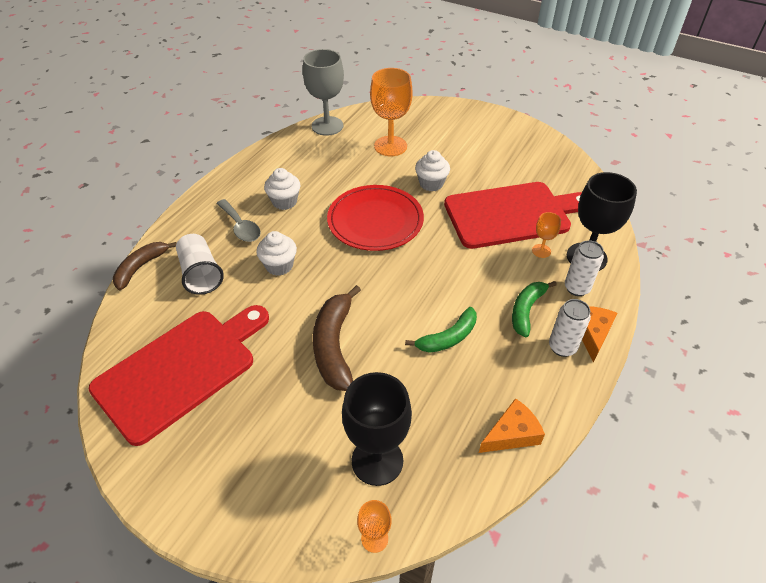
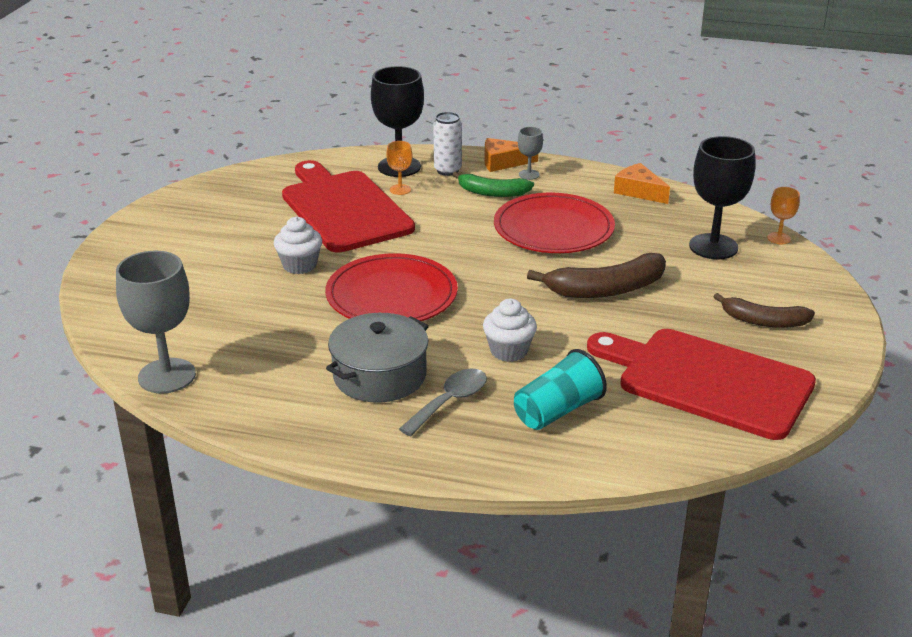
camera: 105 degrees left, 15 degrees down
(141, 267) = (575, 471): brown banana -> brown banana (763, 321)
(201, 274) = (557, 411): white cup -> turquoise cup
(284, 202) = (379, 375): white cupcake -> grey pot
(390, 146) = (216, 308): orange goblet -> none
(448, 338) = (553, 228): green banana -> red plate
(562, 347) = (529, 174): white can -> grey goblet

